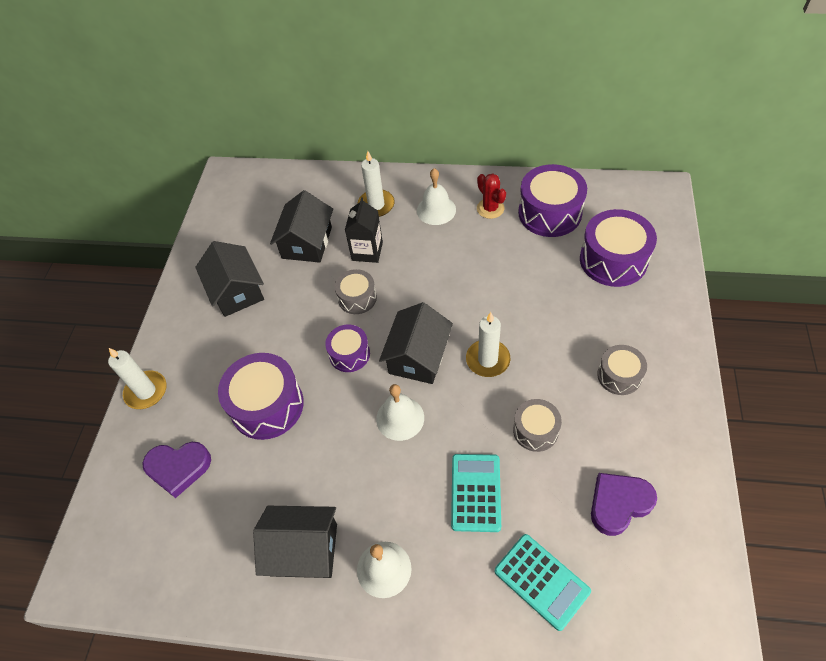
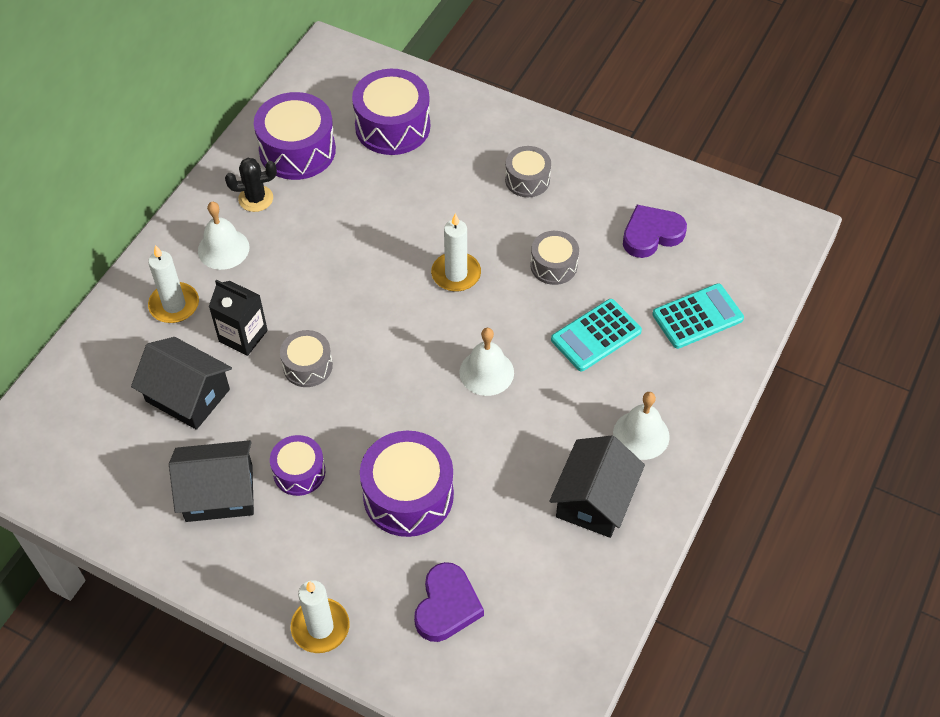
camera: 75 degrees left, 0 degrees up
(349, 354) = (382, 395): purple drum -> purple drum (299, 472)
(418, 356) = (419, 333): black house -> none
(476, 492) = (596, 335): turquoise calculator -> turquoise calculator turned 60 degrees counterclockwise
(490, 208) = (256, 198): red cactus -> black cactus
(619, 504) = (651, 234): purple heart -> purple heart turned 75 degrees clockwise

